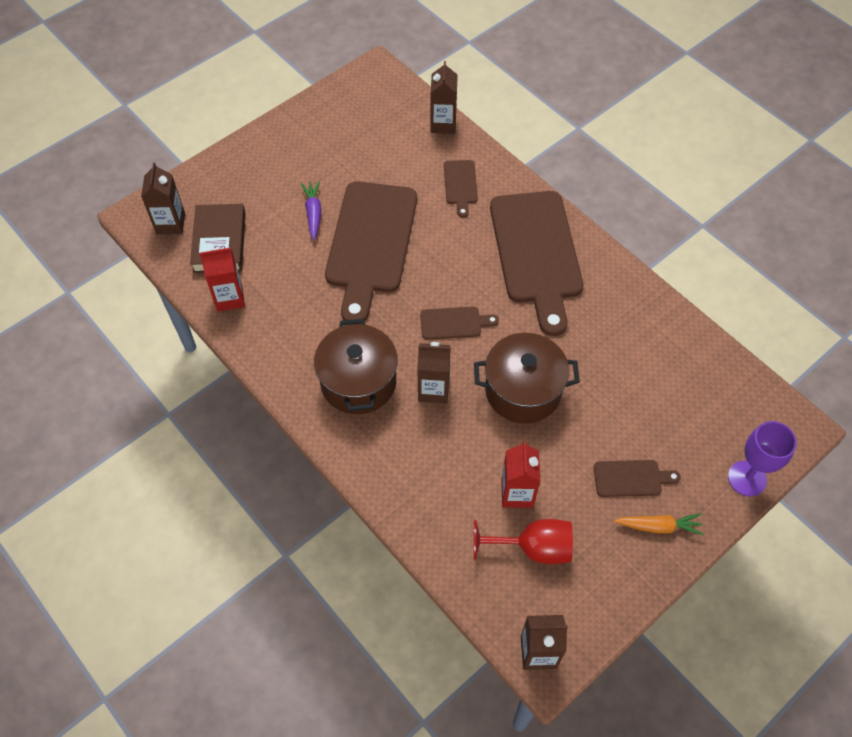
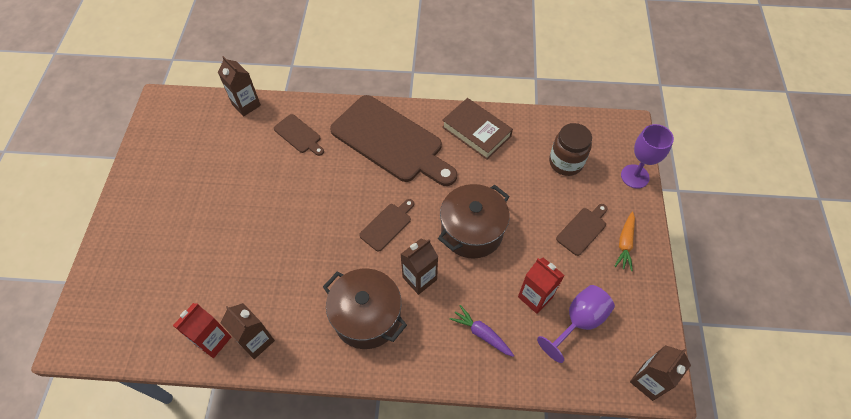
camera: 45 degrees left, 0 degrees up
(170, 223) = (106, 326): brown carton -> brown carton (256, 341)
(219, 242) = (163, 307): brown book -> brown book (476, 131)
(313, 213) = (215, 230): purple carrot -> purple carrot (481, 333)
(371, 243) = (278, 218): brown cutting board -> none
(533, 548) = (579, 321): red goblet -> purple goblet
(659, 526) = (625, 244): orange carrot -> orange carrot turned 150 degrees clockwise
(687, 406) = (565, 162): none -> brown jar

